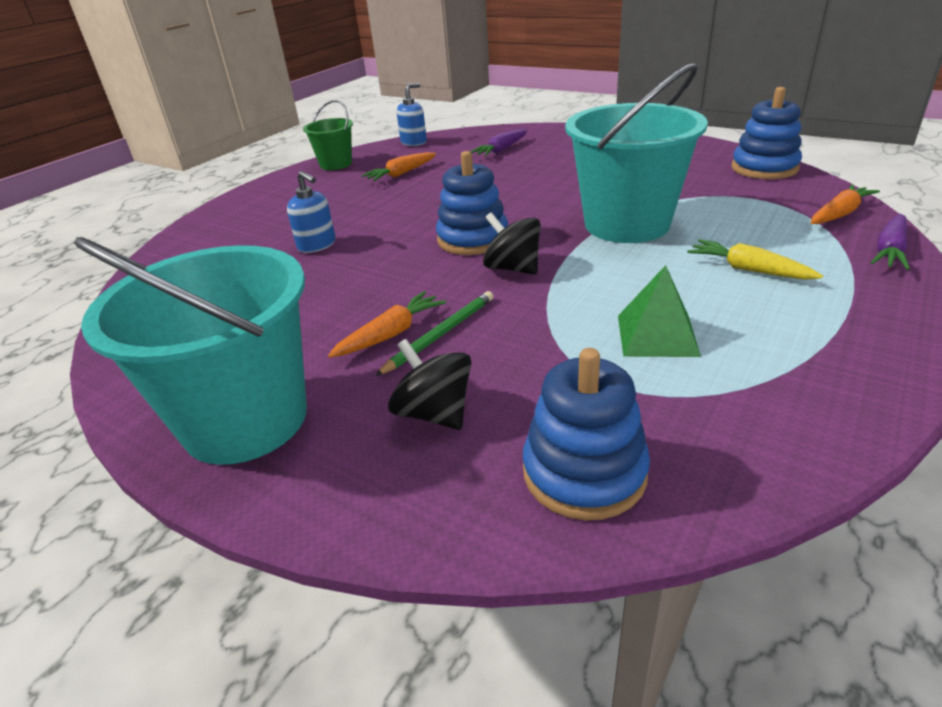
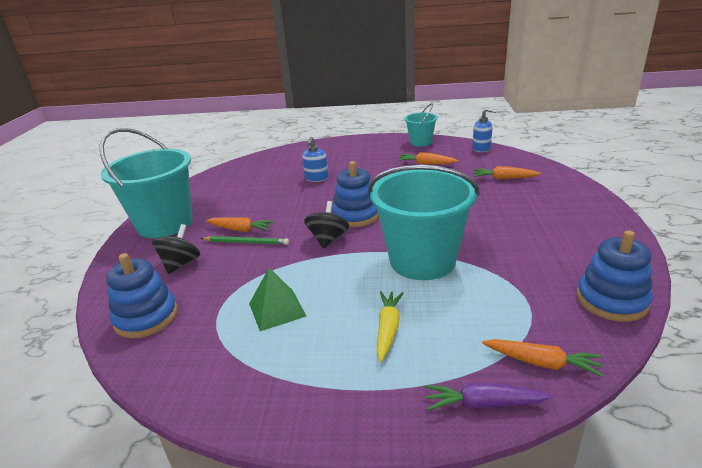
camera: 60 degrees right, 5 degrees down
(336, 164) = (420, 142): green bucket -> turquoise bucket
(501, 150) = (503, 178): purple carrot -> orange carrot

